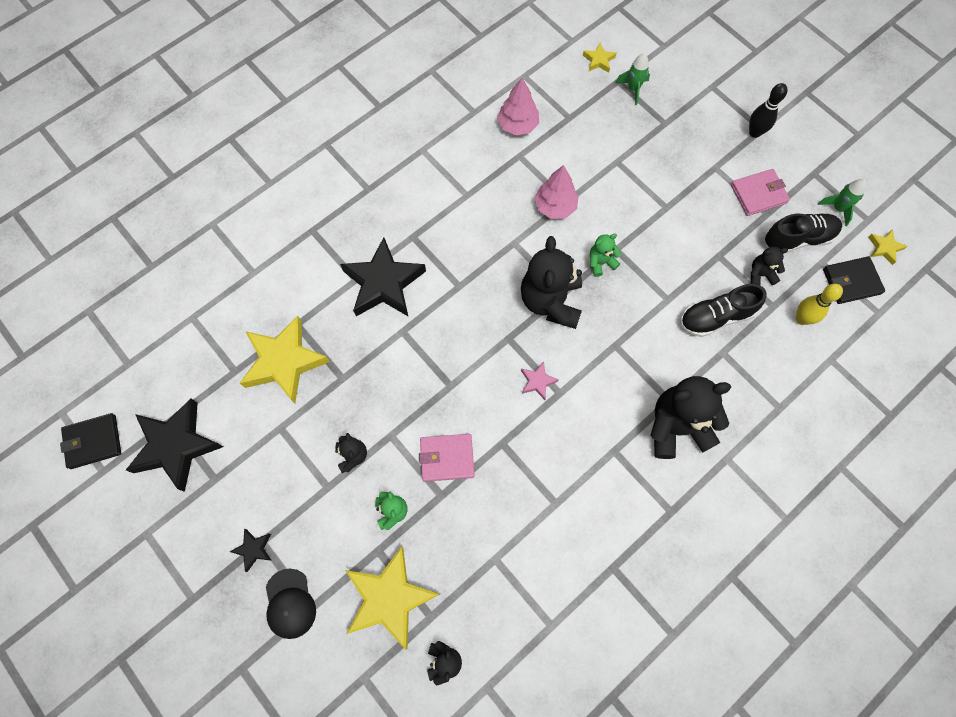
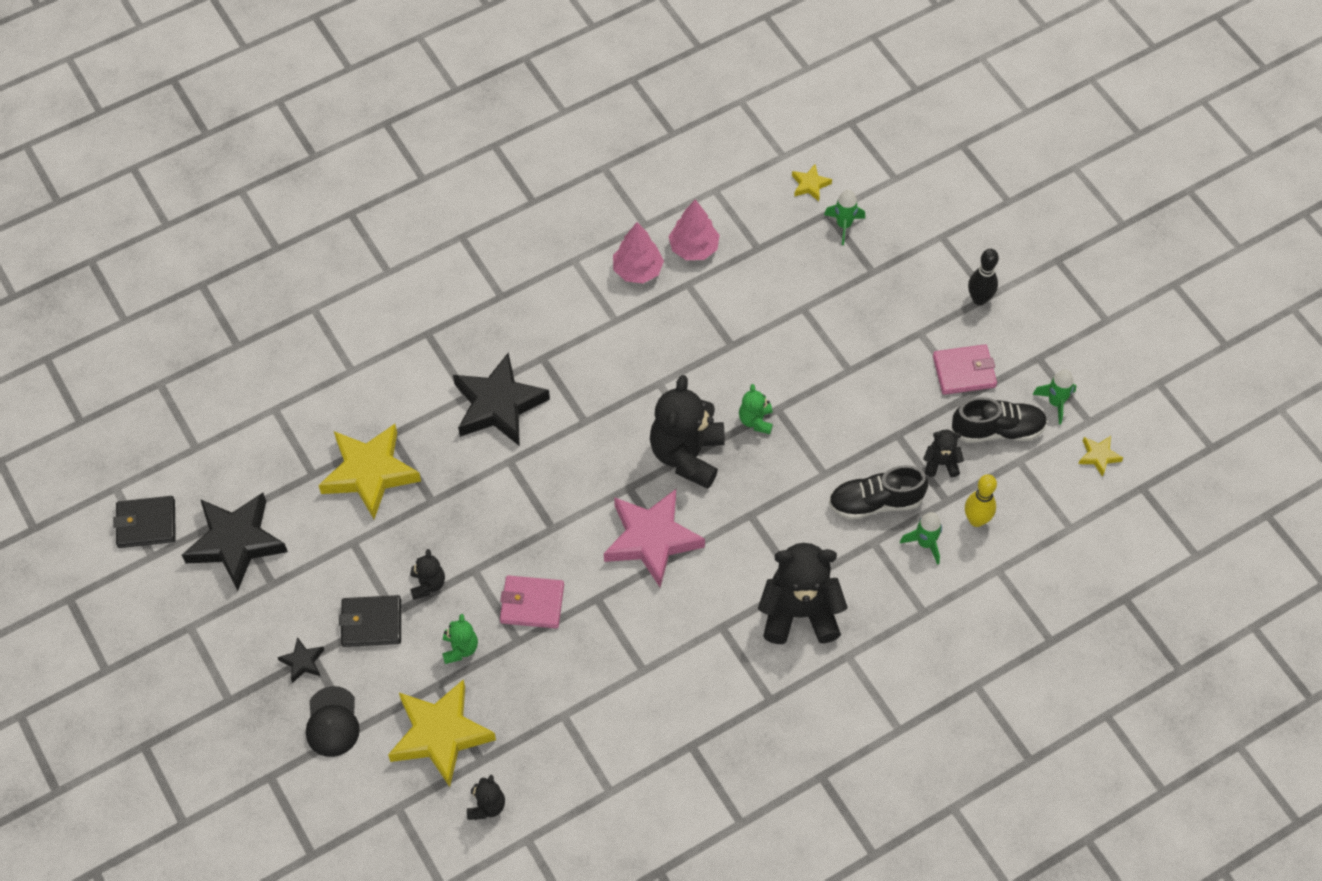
camera: 10 degrees right, 10 degrees down
(537, 382) = (652, 540): pink star -> pink star, size x2.27
(555, 206) = (717, 349): pink tree -> pink tree (638, 270)
(601, 262) = (756, 421): green teddy bear -> green teddy bear turned 75 degrees counterclockwise
(765, 346) = (925, 543): none -> green rocket
(851, 281) = (1047, 488): black wallet -> black wallet (371, 623)

